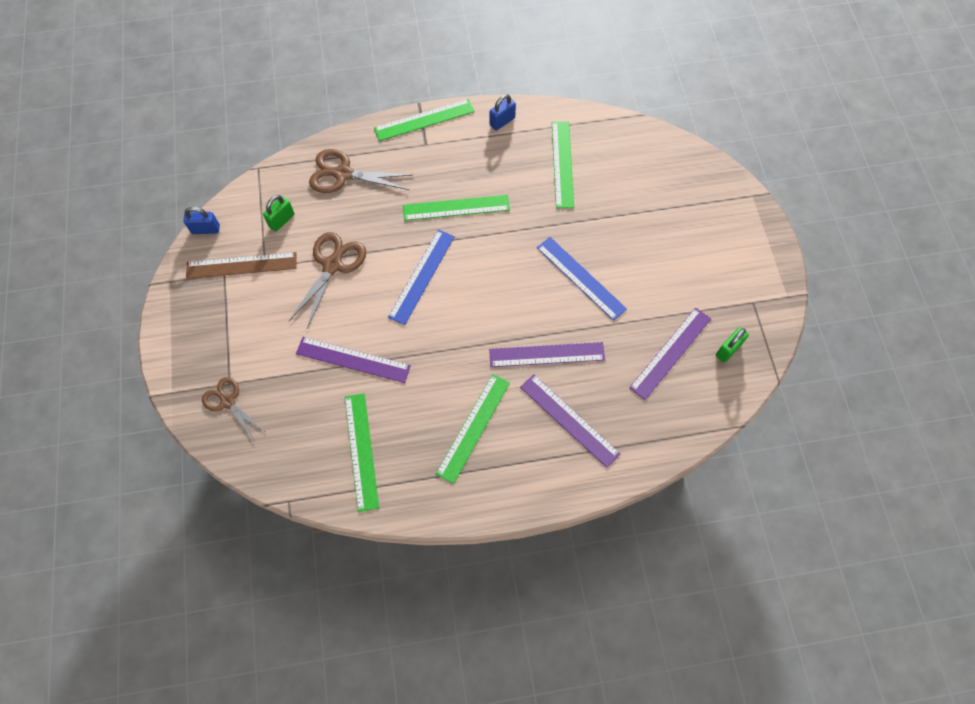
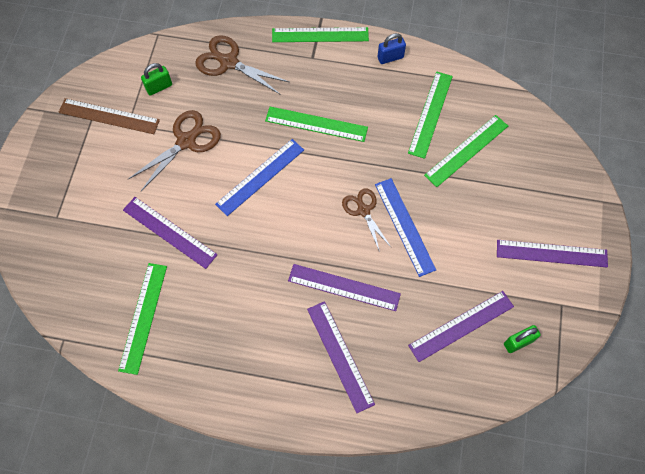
camera: 20 degrees right, 0 degrees up
(206, 229) = (92, 75): blue padlock -> none
(228, 402) = (49, 233): brown scissors -> brown scissors (363, 210)
(473, 427) = (250, 331): green ruler -> green ruler (466, 150)
(726, 258) = (551, 253): none -> purple ruler

